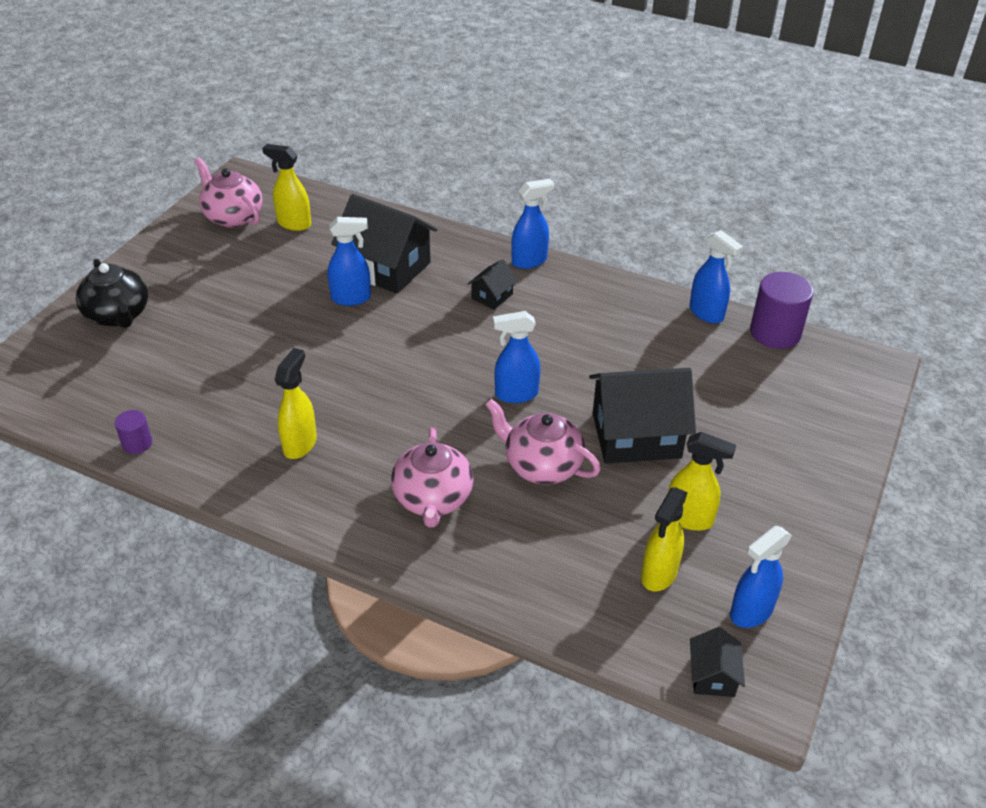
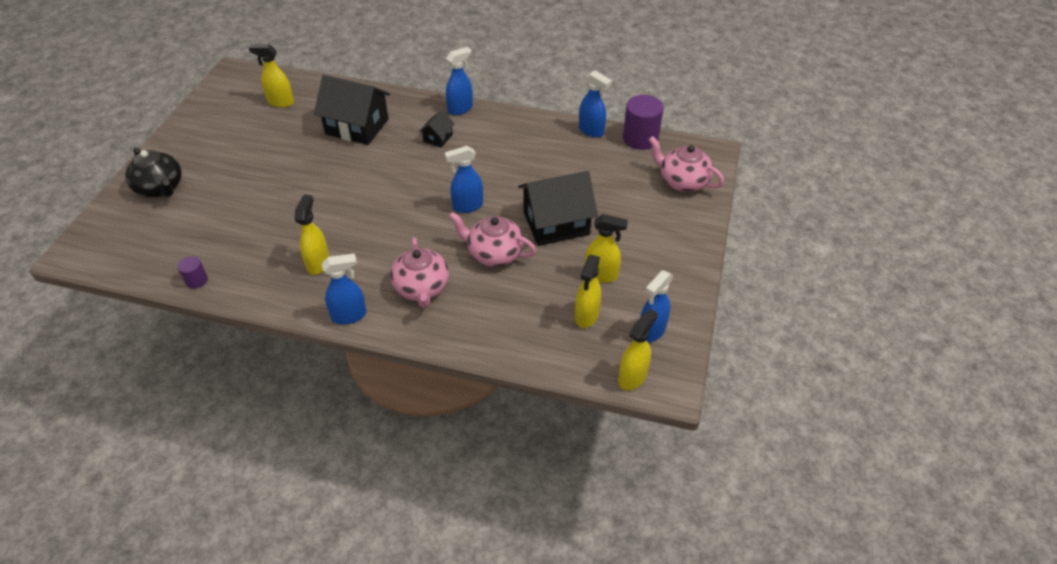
camera: 10 degrees left, 5 degrees up
(233, 217) = (233, 102): pink teapot -> pink teapot (682, 181)
(351, 298) = (335, 152): blue spray bottle -> blue spray bottle (349, 316)
(712, 676) = (632, 377): black house -> yellow spray bottle

